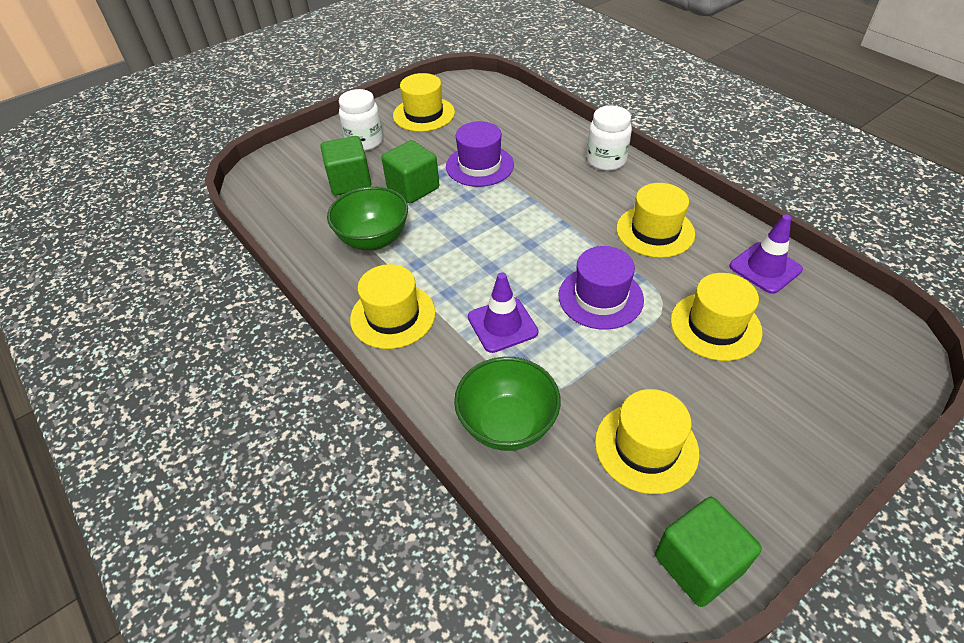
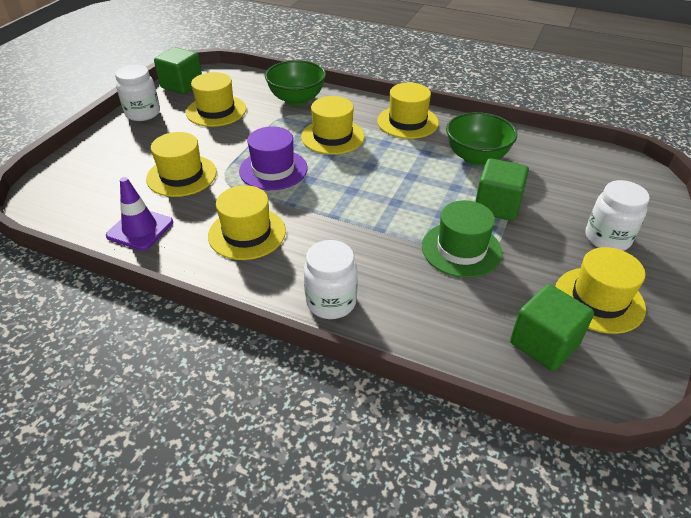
camera: 150 degrees right, 5 degrees down
(350, 182) = (558, 194): green cube -> green cube (544, 343)
(479, 165) = (461, 249): purple hat -> green hat
(502, 325) = (332, 137): purple traffic cone -> yellow hat
(775, 491) = (143, 113): none -> white jar

